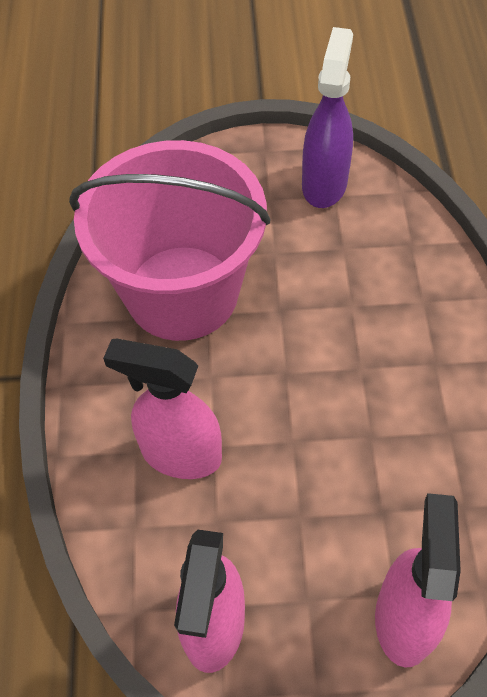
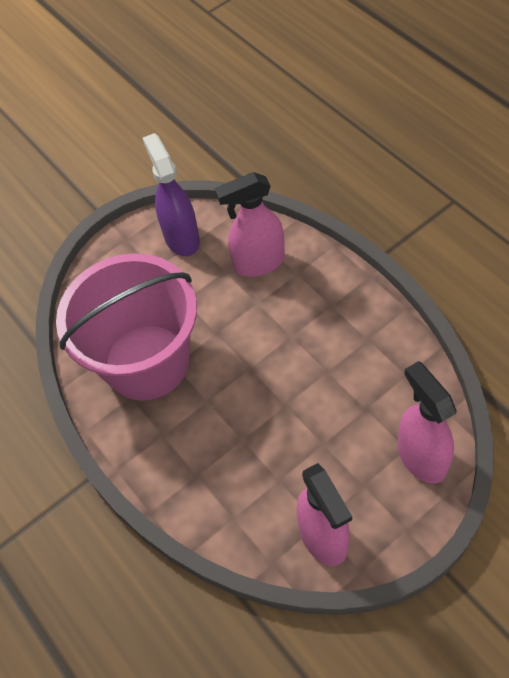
camera: 30 degrees left, 0 degrees up
(180, 454) = (226, 458): pink spray bottle -> pink spray bottle (258, 263)

